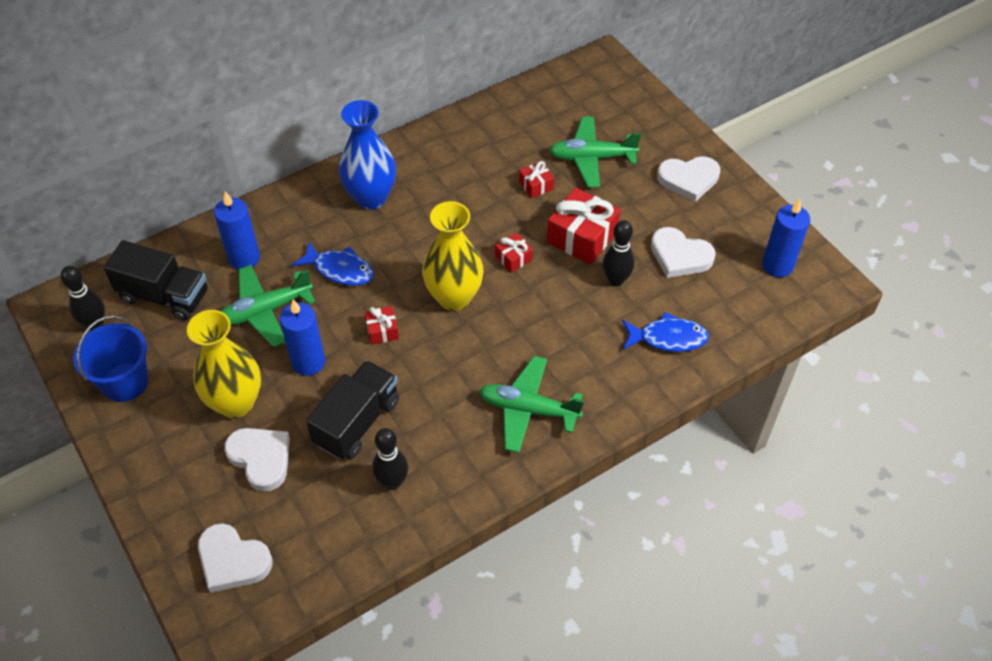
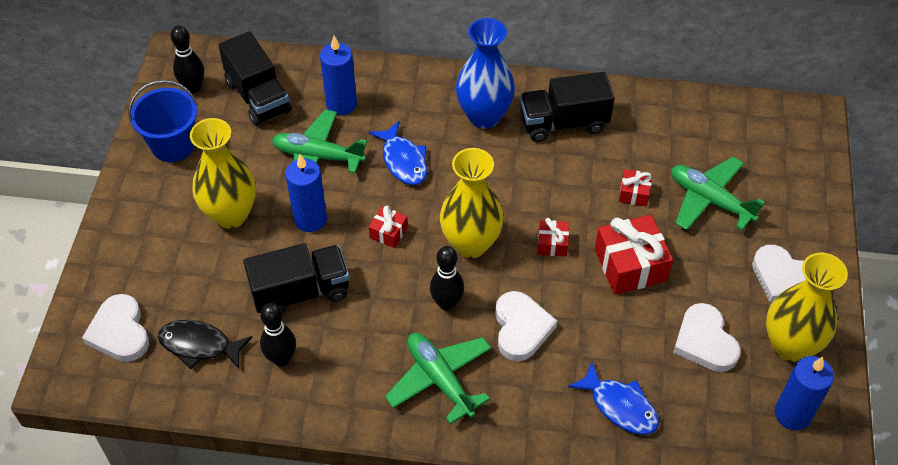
camera: 40 degrees right, 0 degrees up
(261, 459) = (208, 270): white heart -> white heart (521, 328)
(314, 521) = (199, 345): none -> black fish
(436, 166) = (563, 123): none -> black truck
(616, 280) = (623, 323): black bowling pin -> black bowling pin (447, 303)
(734, 222) = (789, 345): none -> yellow vase

